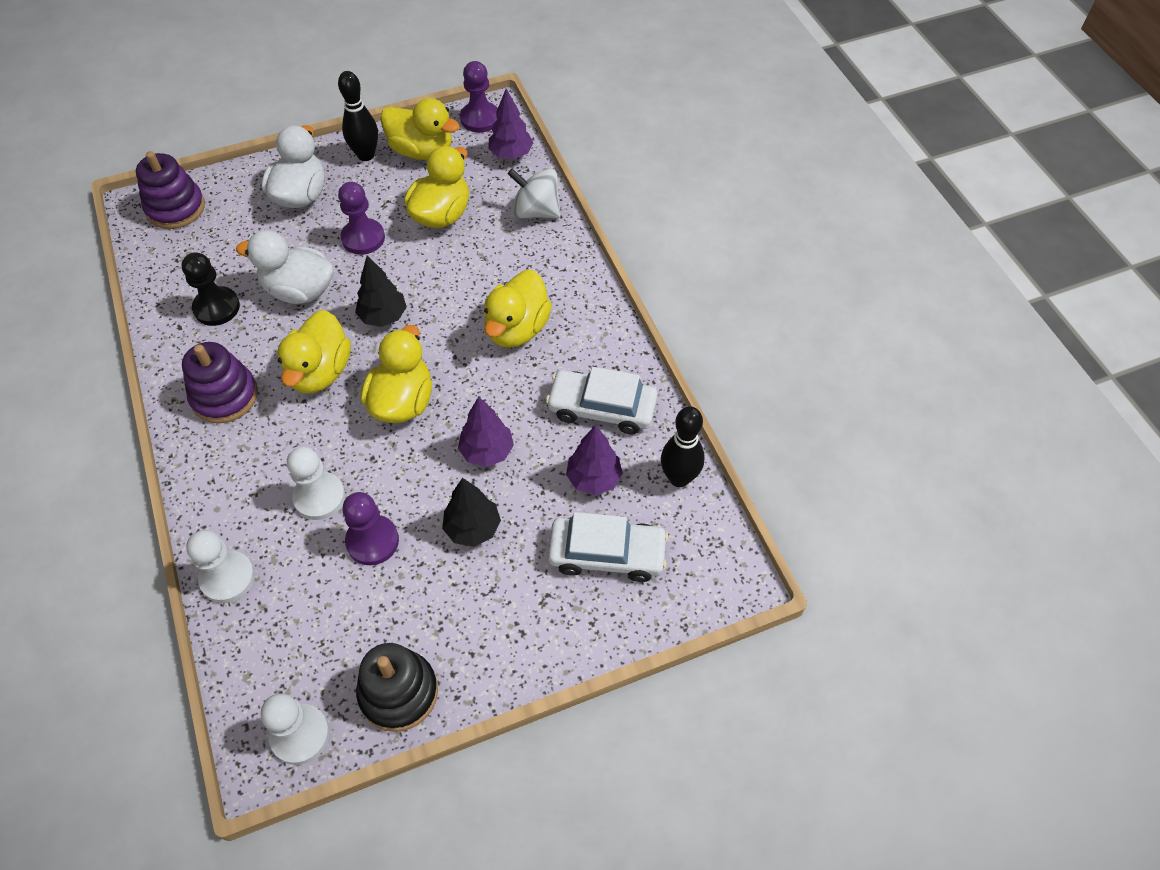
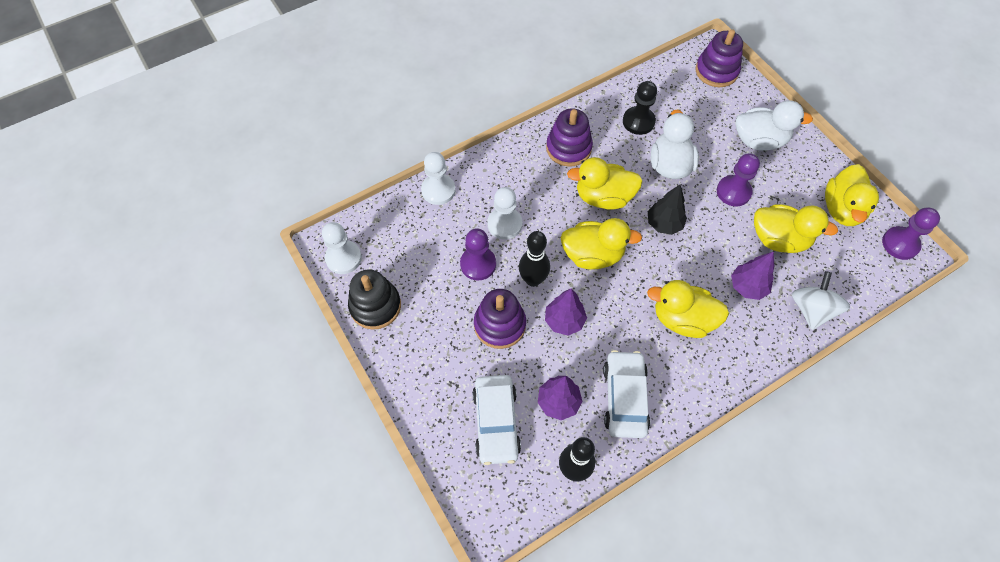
camera: 80 degrees right, 5 degrees up
(366, 155) = (819, 171): black bowling pin -> black bowling pin (533, 280)
(473, 528) = (499, 325): black tree -> purple stacking toy
(511, 154) = (869, 277): purple tree -> purple tree (747, 287)

